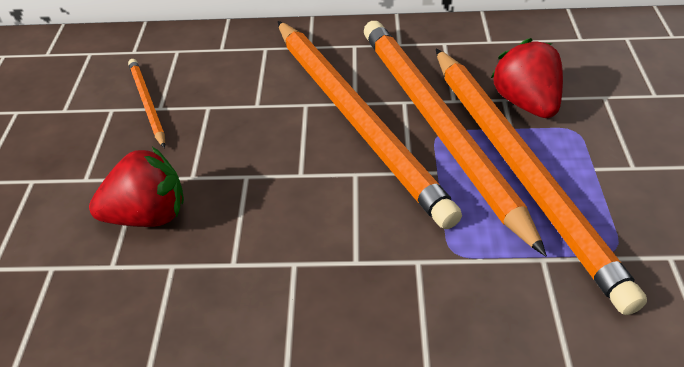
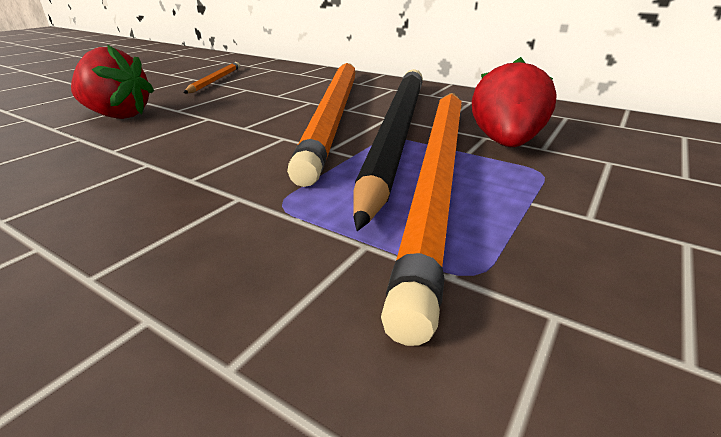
camera: 30 degrees right, 15 degrees down
(437, 125) = (396, 133): orange pencil -> black pencil

